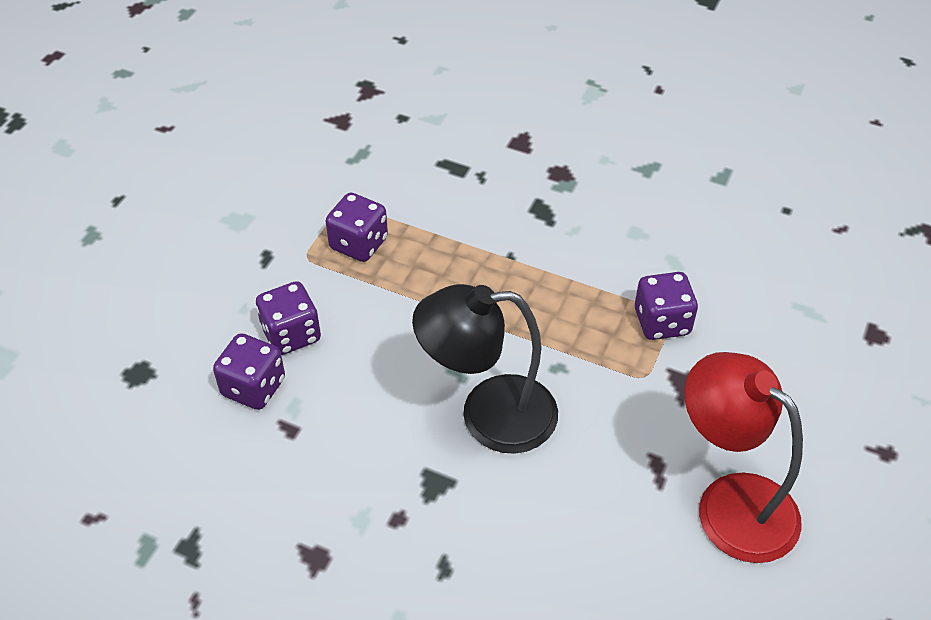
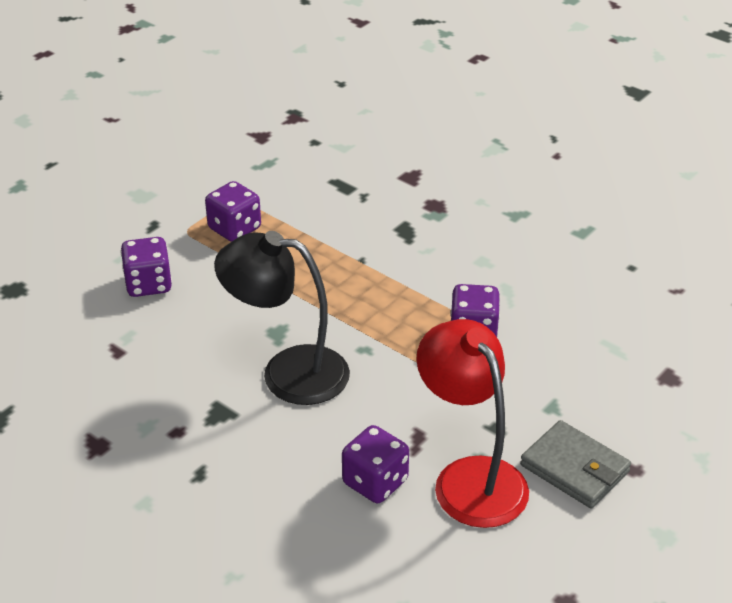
camera: 15 degrees right, 10 degrees down
(253, 387) = (101, 316): purple dice -> purple dice (375, 482)
(829, 466) = (574, 468): none -> grey wallet

